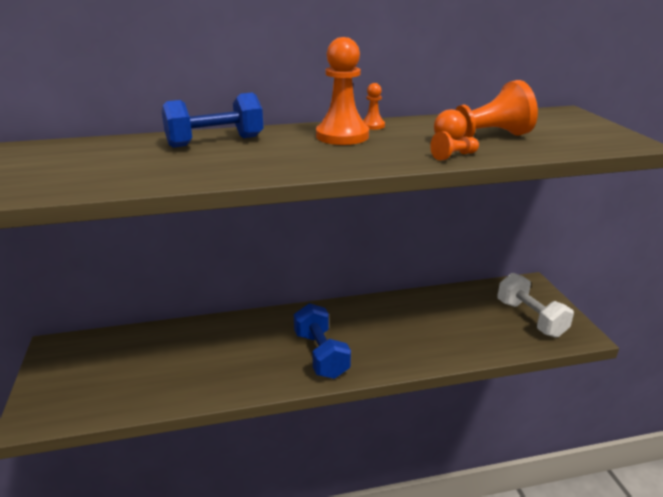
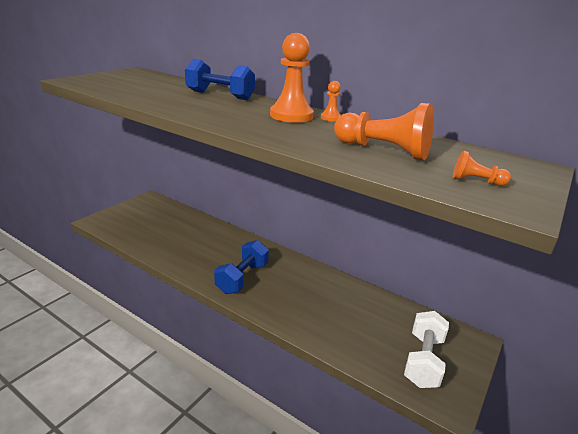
camera: 45 degrees right, 0 degrees up
(454, 156) = (317, 149): orange pawn -> orange pawn (475, 181)

